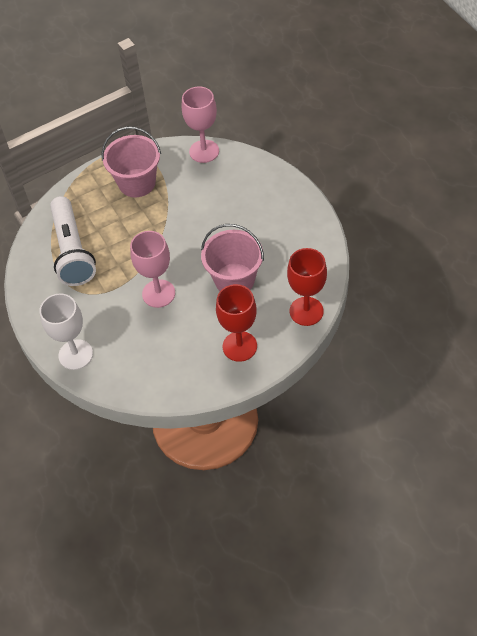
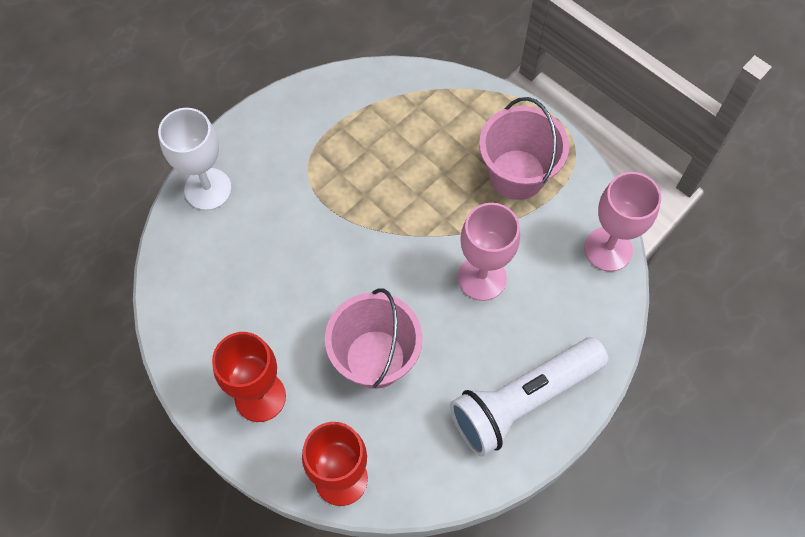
camera: 70 degrees right, 10 degrees up
(72, 251) = (373, 131): white flashlight -> white flashlight (523, 400)
(158, 293) = (327, 262): pink goblet -> pink goblet (482, 278)

